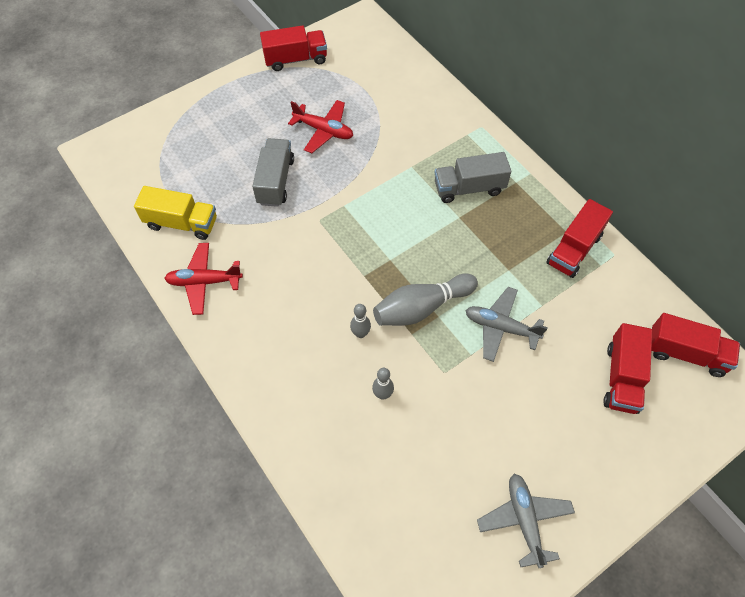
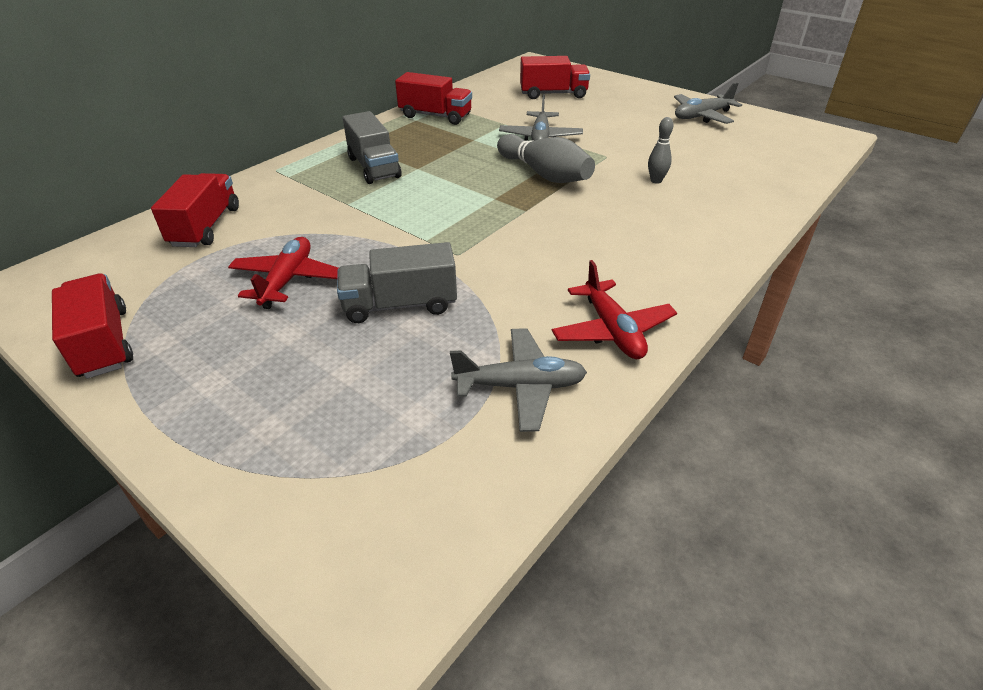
camera: 105 degrees left, 20 degrees down
(182, 223) = (520, 386): yellow truck -> grey plane
(360, 333) = (600, 201): grey bowling pin -> none
(685, 353) = (515, 77): red truck -> red truck (206, 227)

